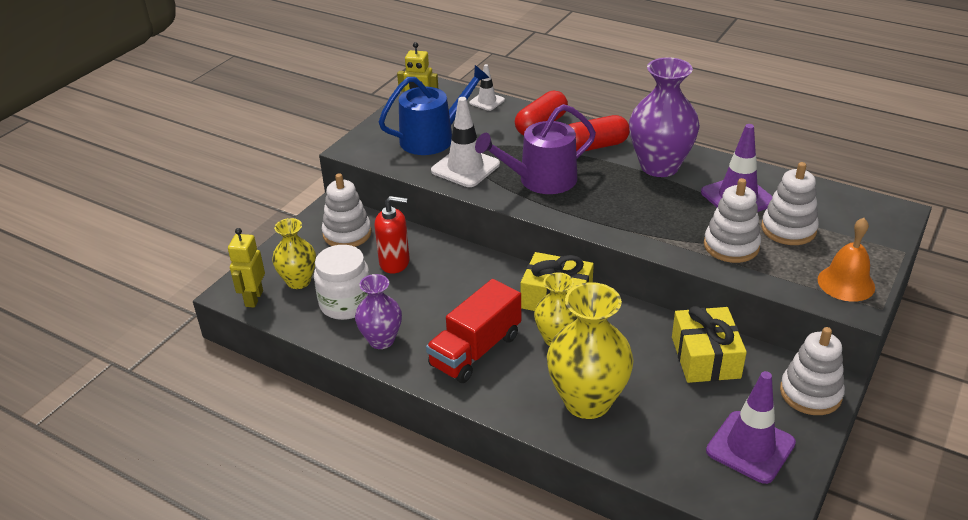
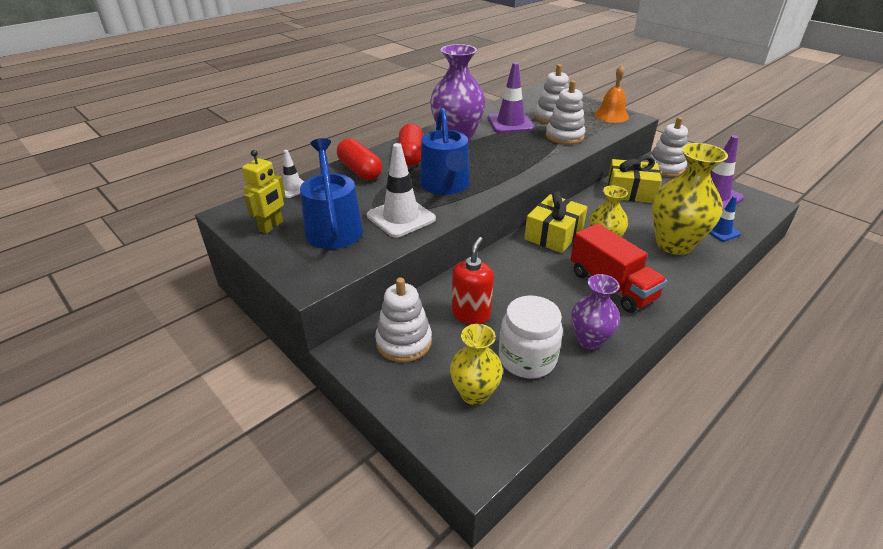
camera: 75 degrees left, 0 degrees up
(253, 298) = (493, 441): yellow robot -> none
(541, 180) = (445, 185): purple watering can -> blue watering can
(646, 450) = (721, 231): none -> blue traffic cone

